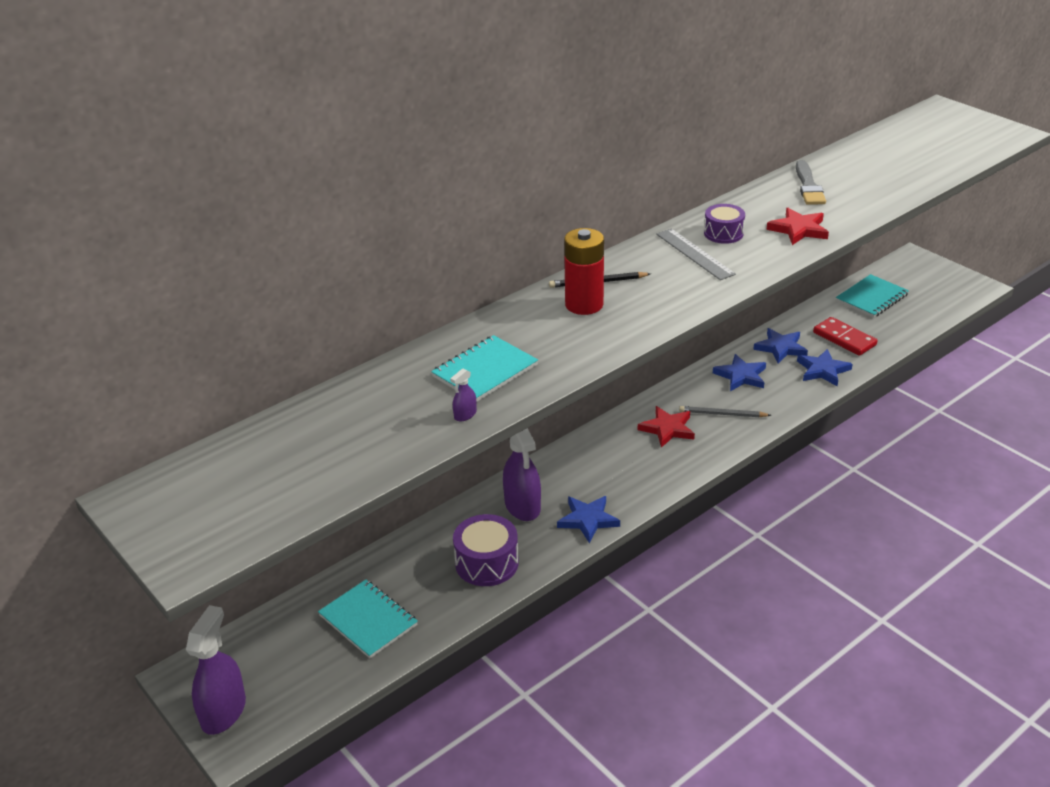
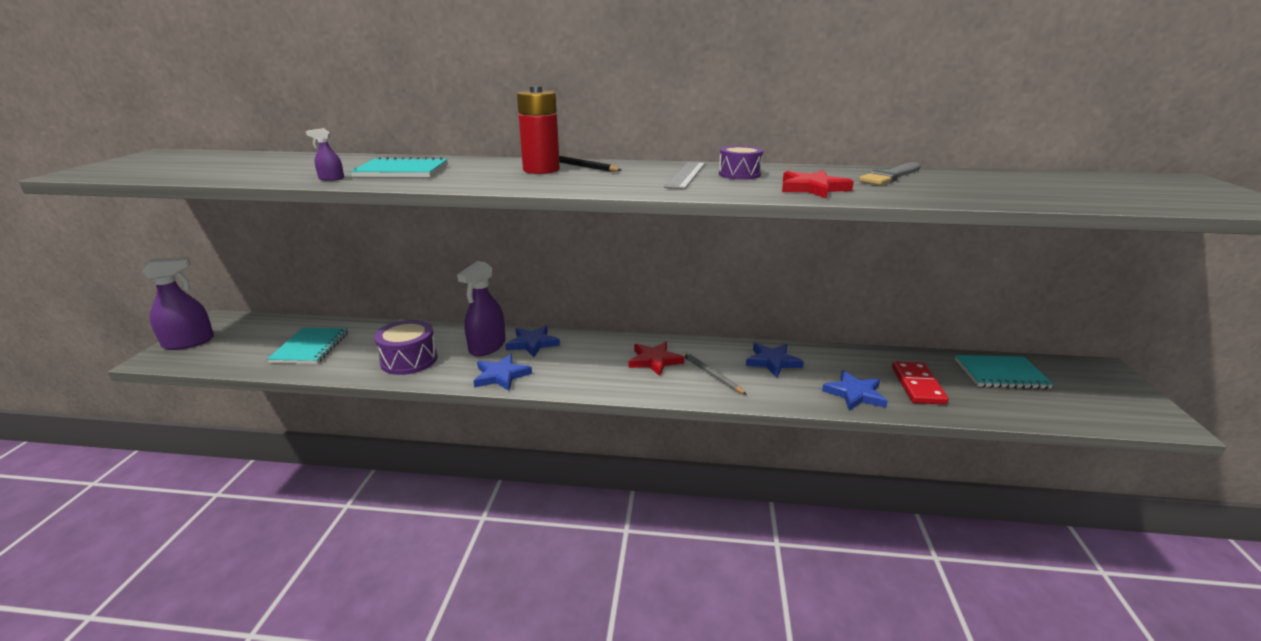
camera: 45 degrees right, 10 degrees down
(781, 348) = (841, 363): blue star -> blue star (532, 343)

